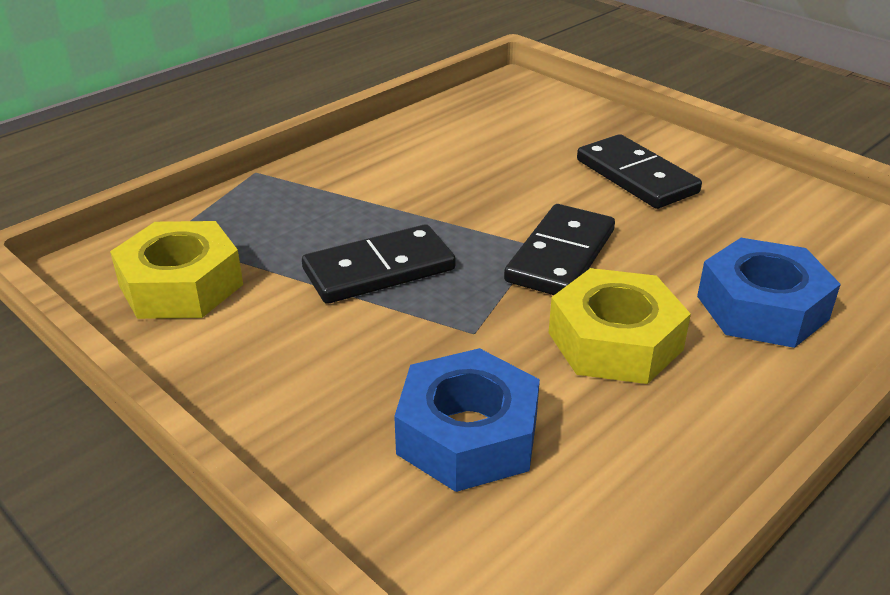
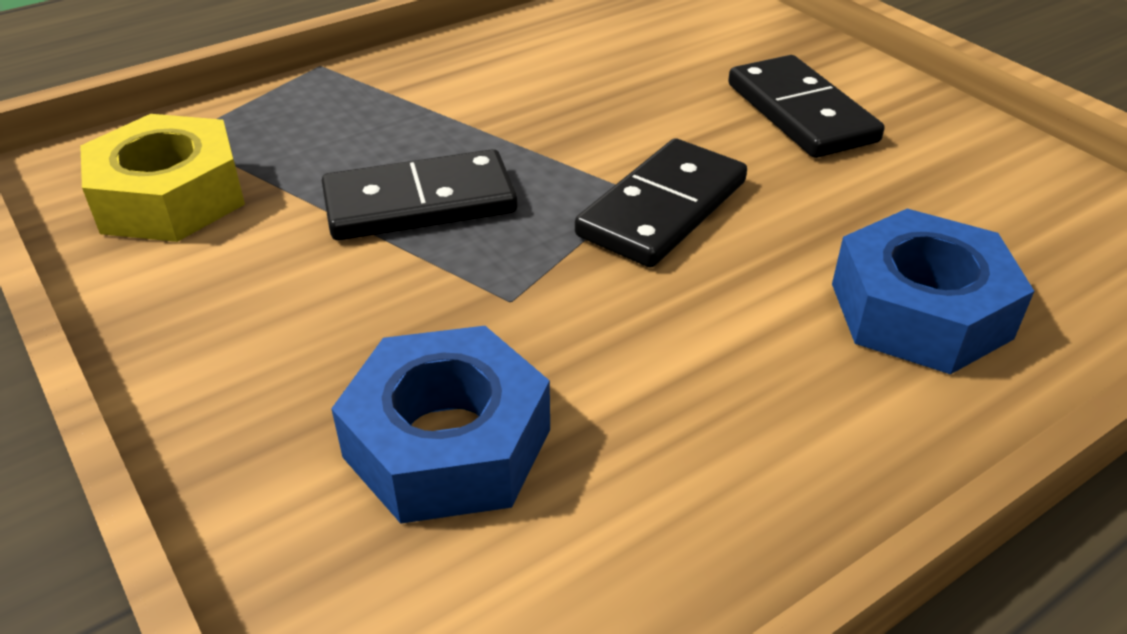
camera: 10 degrees right, 5 degrees up
(615, 341) = (696, 334): yellow nut -> none

